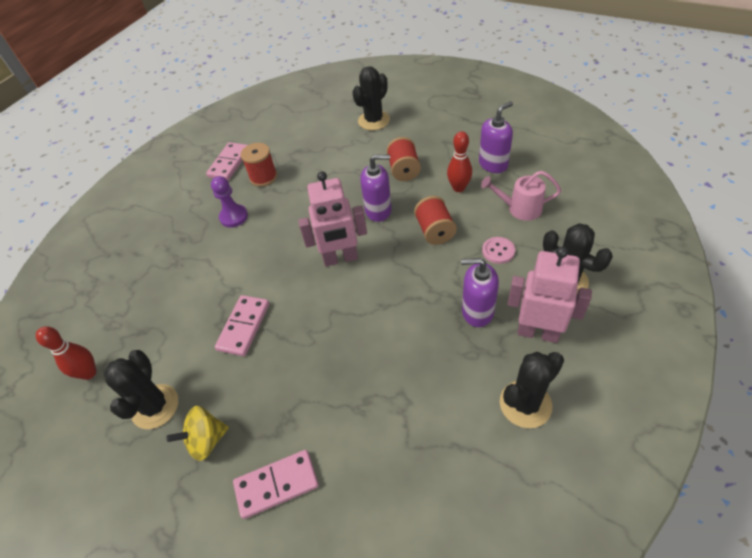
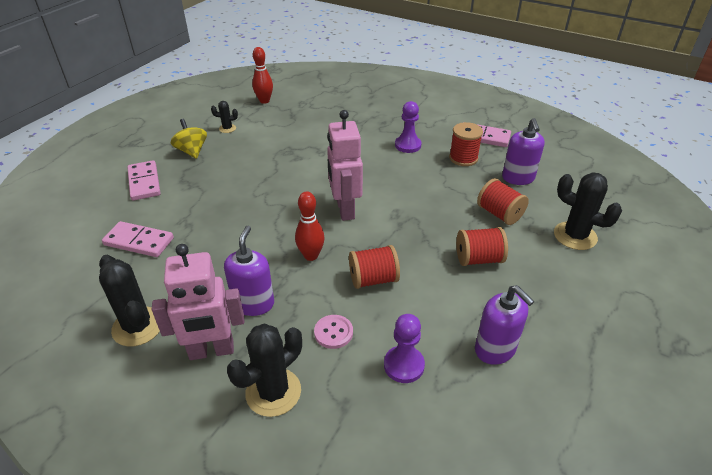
camera: 85 degrees right, 10 degrees down
(155, 406) = (227, 128): black cactus -> black cactus, size x0.52
(244, 326) = (282, 159): pink domino -> pink domino (139, 241)
(347, 157) = (499, 214): none -> red spool
(378, 210) = (409, 236): purple soap dispenser -> purple soap dispenser (518, 178)
(458, 188) = (446, 307): red bowling pin -> red bowling pin (311, 255)
(519, 209) = (404, 365): pink watering can -> purple pawn
(538, 332) = (211, 351): pink robot -> pink robot turned 60 degrees clockwise

